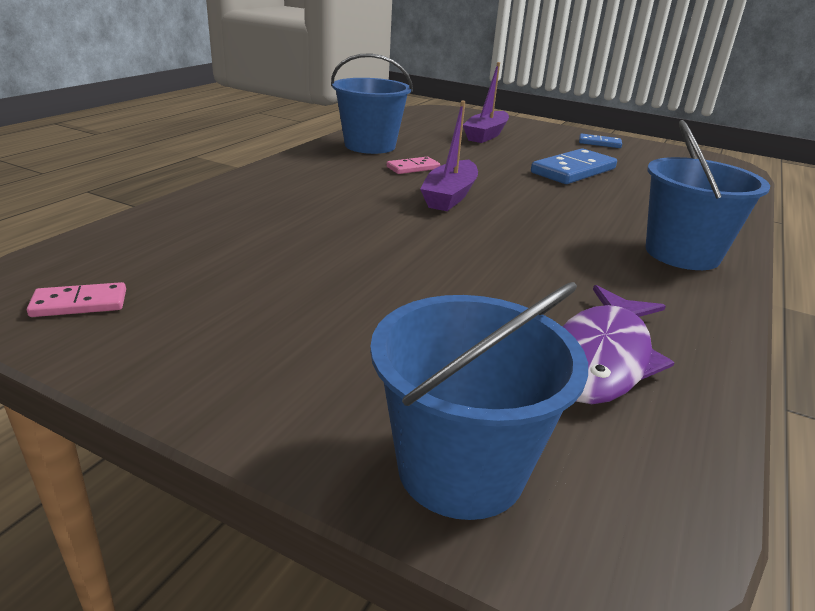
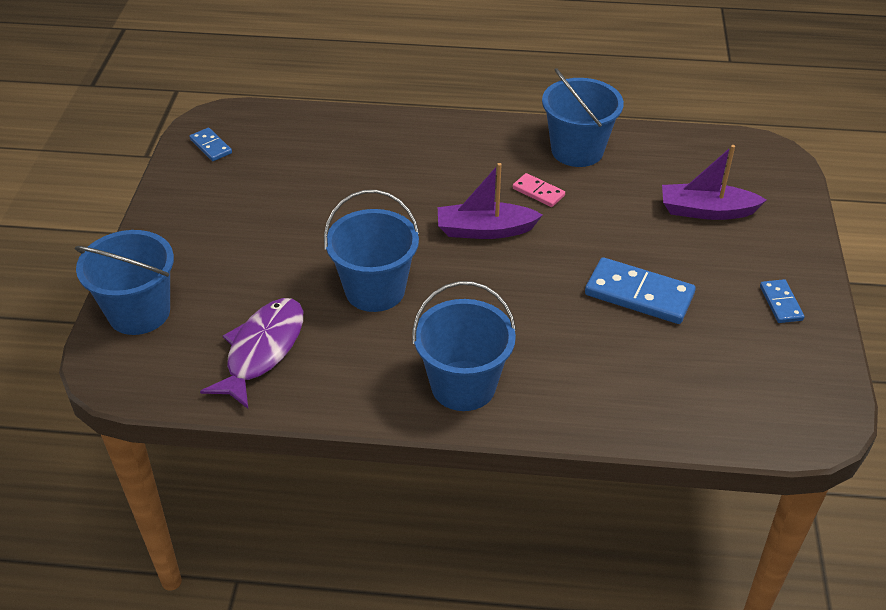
camera: 70 degrees right, 15 degrees up
(79, 303) = (211, 146): pink domino -> blue domino
(512, 262) = (375, 290): none -> blue bucket
(602, 357) = (262, 350): purple fish -> purple fish turned 105 degrees clockwise

